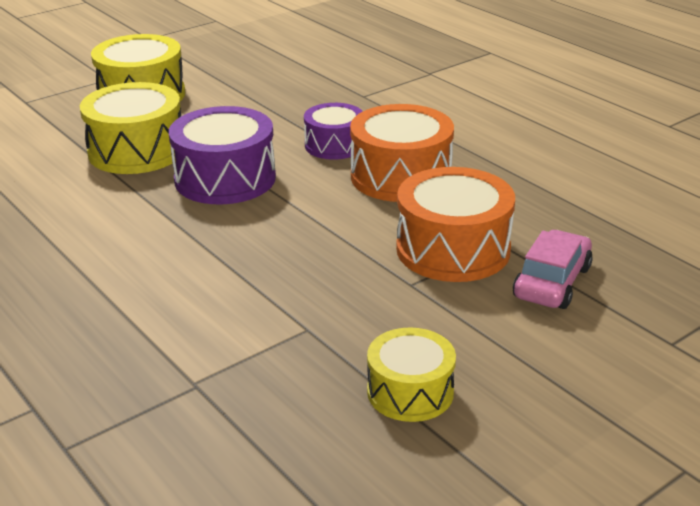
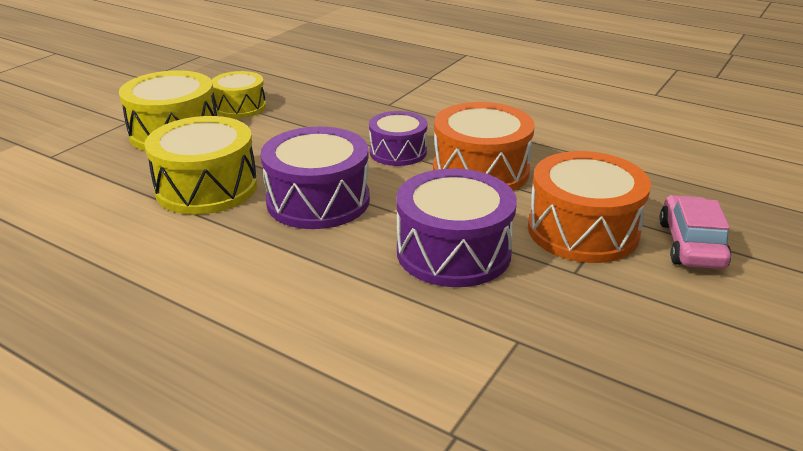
camera: 20 degrees left, 0 degrees up
(312, 245) = (453, 252): none -> purple drum
(410, 392) = (669, 385): yellow drum -> yellow drum (240, 107)

